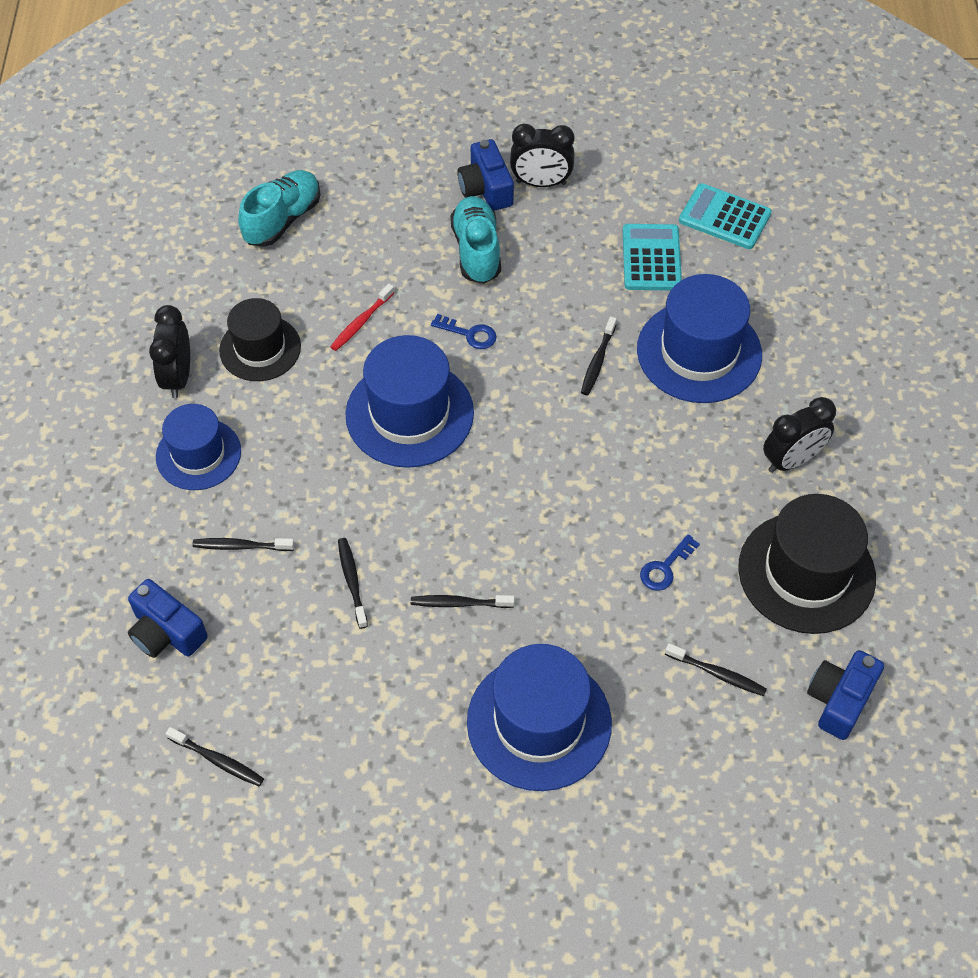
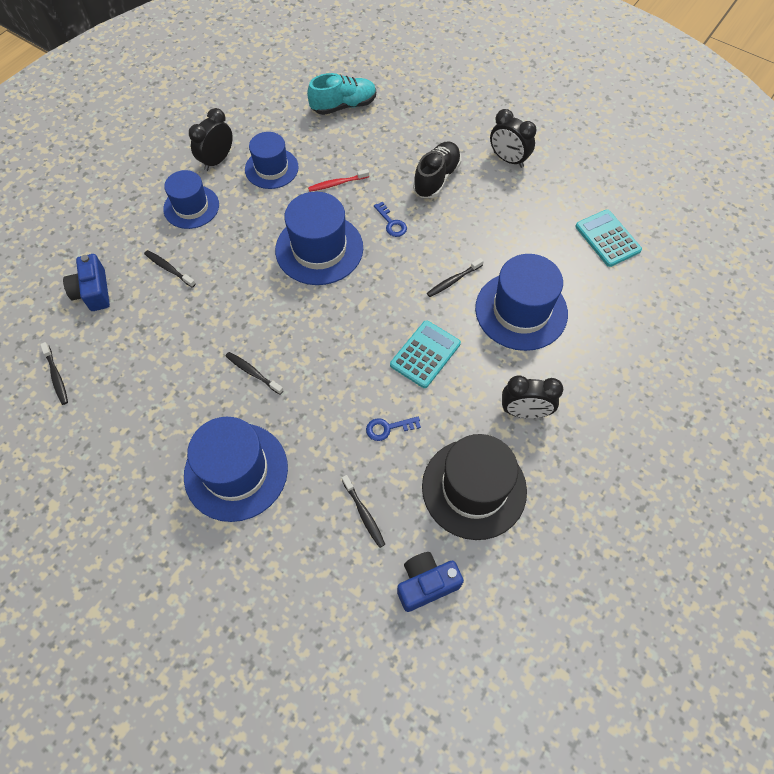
camera: 35 degrees right, 5 degrees up
(260, 348) = (271, 168): black hat -> blue hat
(352, 581) = (207, 323): black toothbrush -> none
(476, 250) = (436, 178): turquoise shoe -> black shoe
(486, 188) = (472, 146): blue camera -> none
(651, 258) = (539, 238): turquoise calculator -> turquoise calculator (425, 354)

